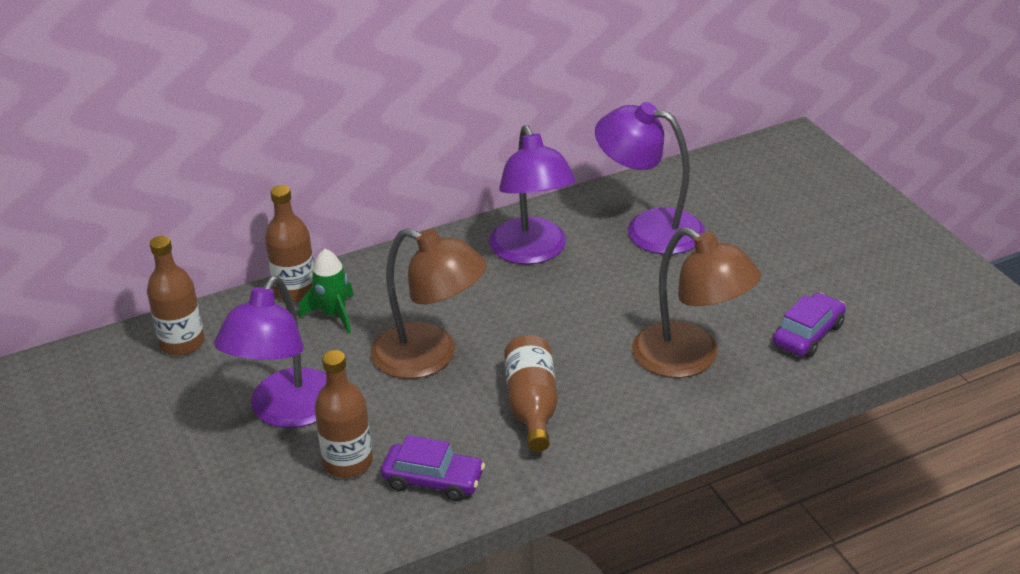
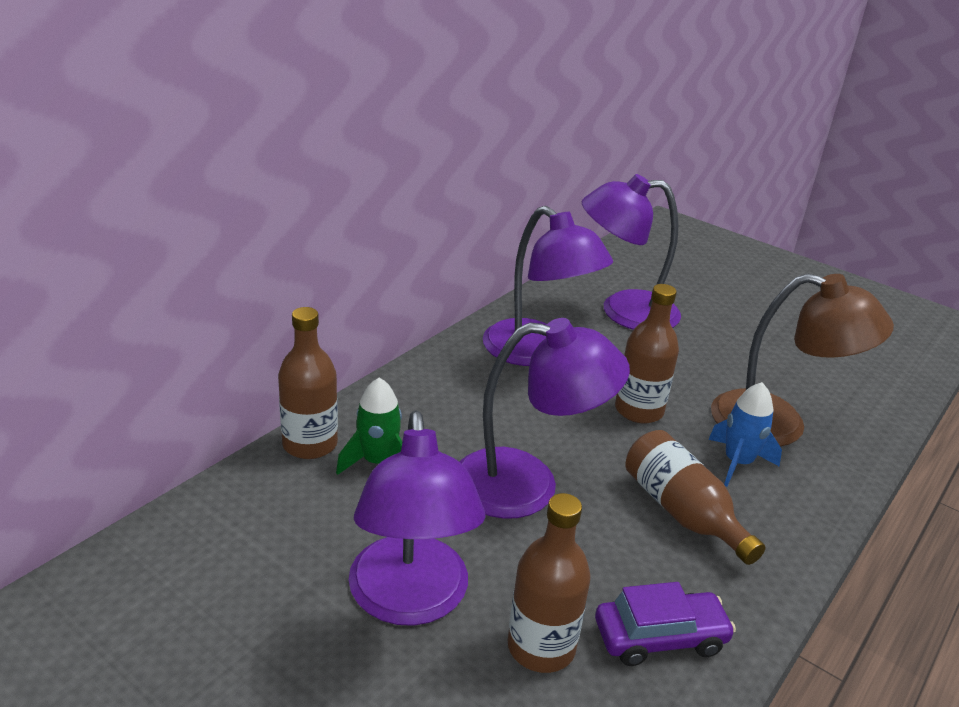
camera: 30 degrees left, 5 degrees down
(182, 343) = (203, 545): brown bottle -> brown bottle (639, 410)
(430, 357) = (527, 485): brown lamp -> purple lamp
(618, 381) = (737, 463): none -> blue rocket
(808, 334) = (847, 378): purple car -> none

